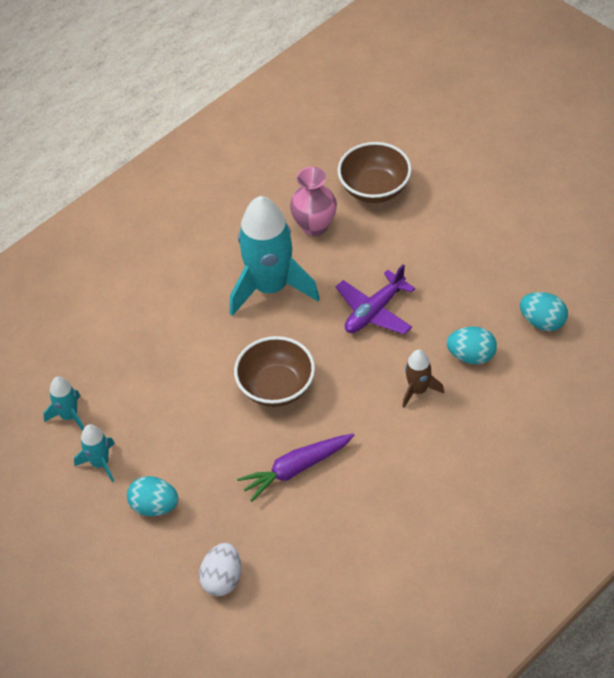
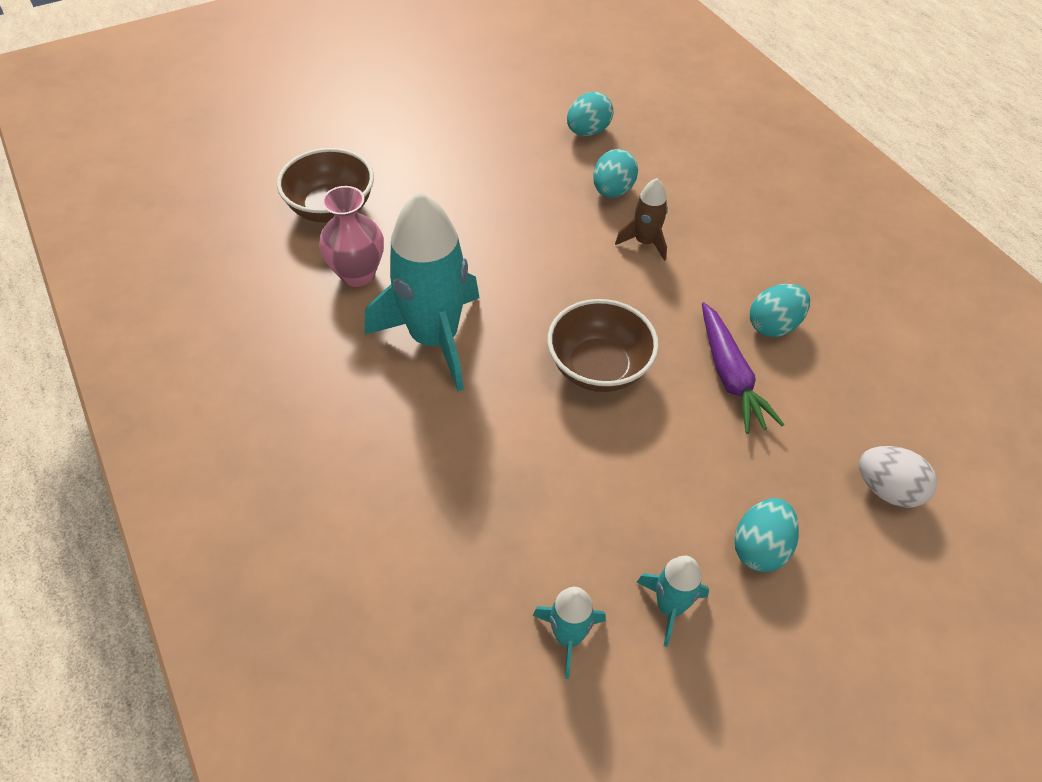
camera: 80 degrees left, 0 degrees up
(358, 491) = (773, 325): none -> turquoise egg
(374, 311) = (518, 251): purple plane -> none

